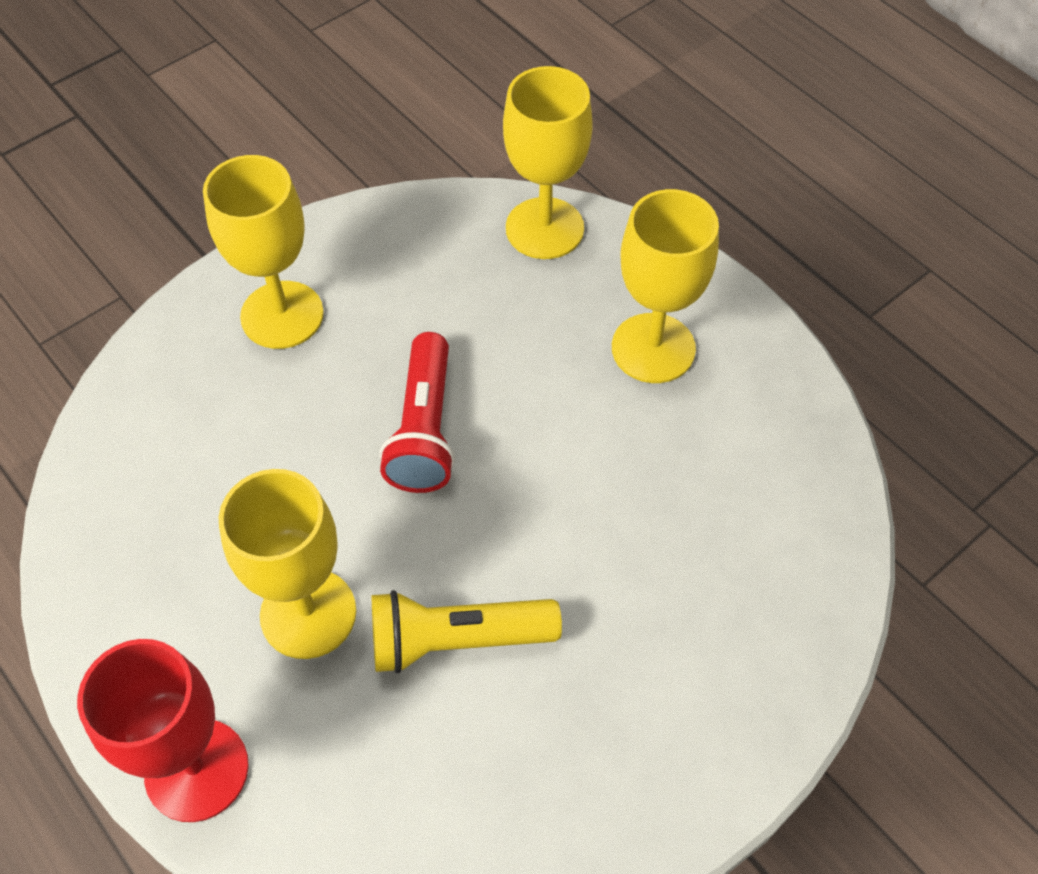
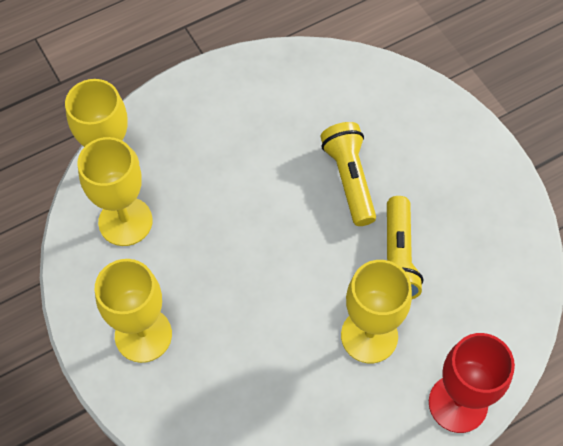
camera: 80 degrees left, 5 degrees up
(424, 430) = (254, 258): red flashlight -> none
(596, 545) = (349, 179): none -> yellow flashlight
(653, 348) = (222, 125): yellow goblet -> yellow goblet (125, 221)

